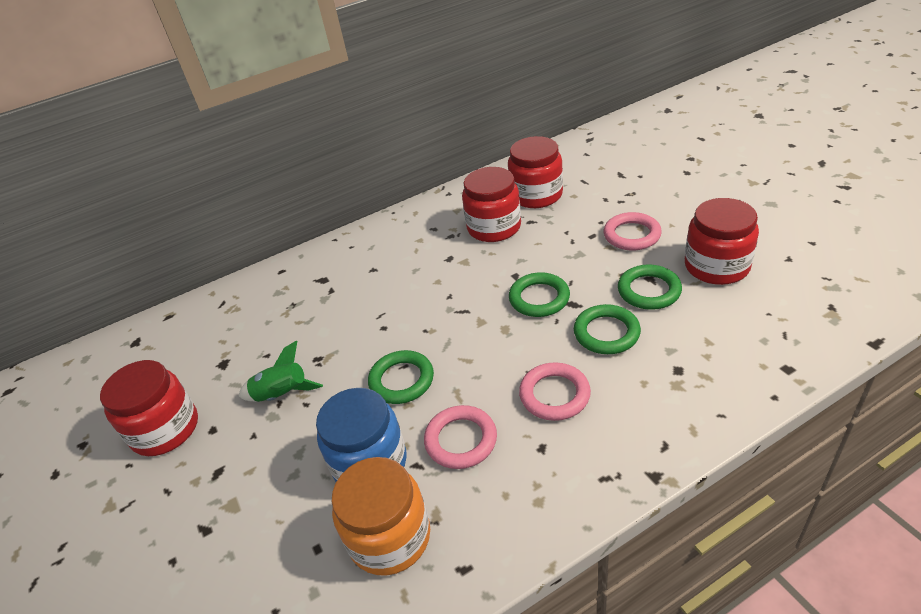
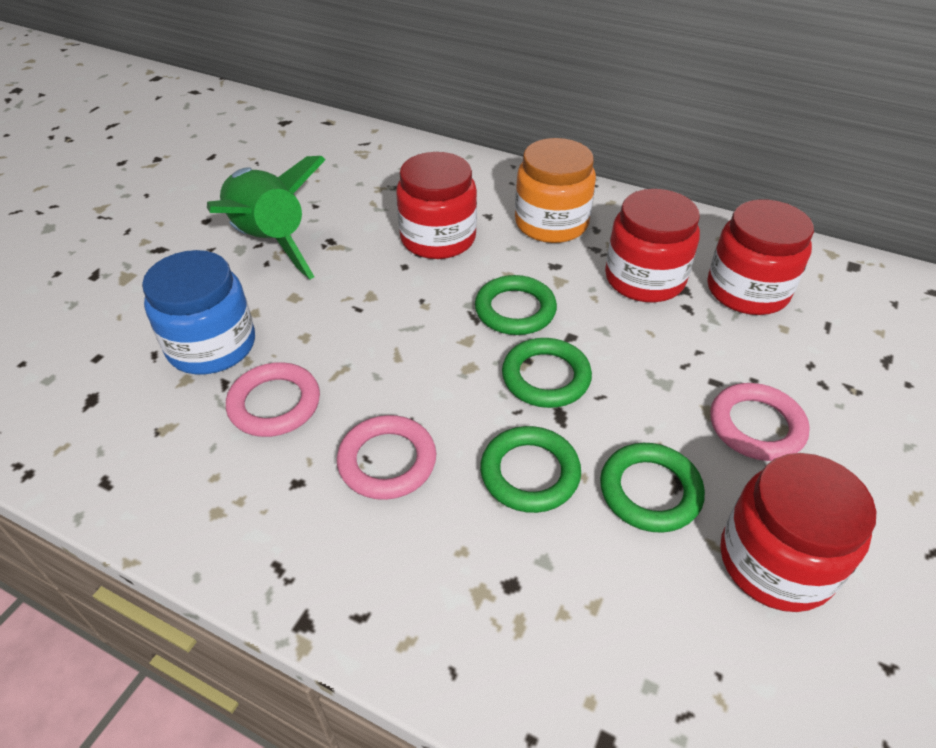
camera: 50 degrees right, 5 degrees up
(165, 429) = (193, 193): red jar -> red jar (438, 238)
(282, 395) = (269, 242): green rocket -> green rocket, size x1.85
(390, 537) = (126, 404): orange jar -> orange jar (551, 223)
(401, 380) = (335, 316): green ring -> green ring (515, 310)

